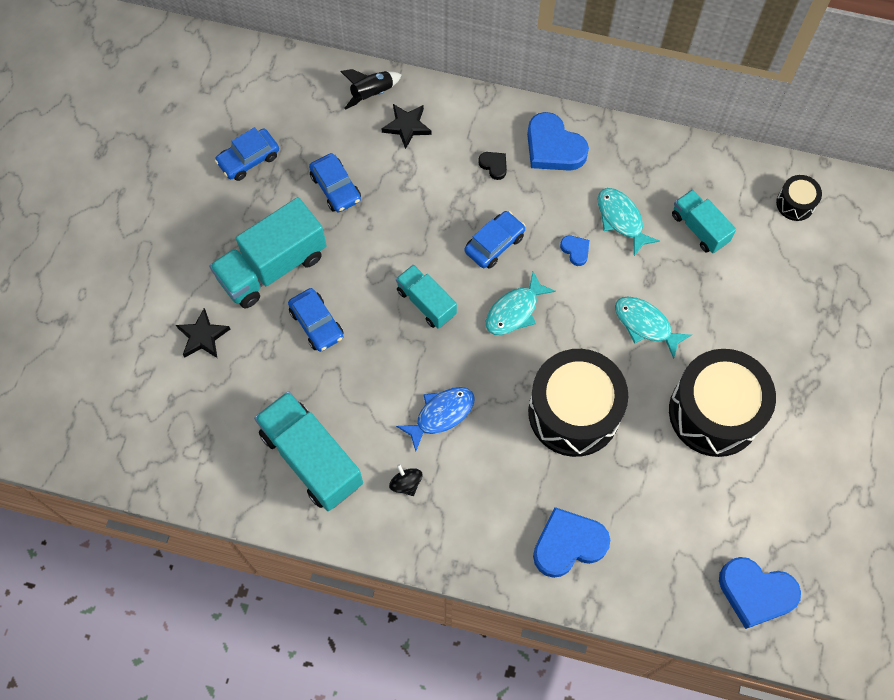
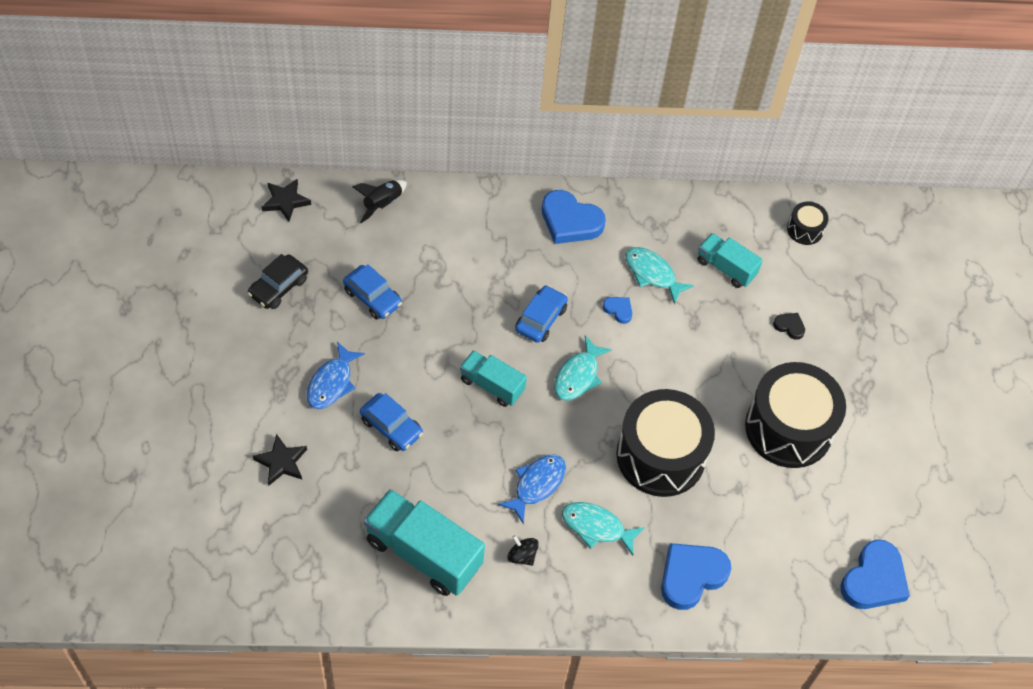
camera: 20 degrees left, 10 degrees down
(248, 159) = (278, 287): blue car -> black car
(272, 267) = (332, 383): turquoise truck -> blue fish
(407, 126) = (425, 228): black star -> black star (285, 201)
(494, 165) = (519, 248): black heart -> black heart (789, 326)
(645, 325) = (703, 363): turquoise fish -> turquoise fish (596, 527)
(756, 592) = (874, 580): blue heart -> blue heart turned 60 degrees counterclockwise

